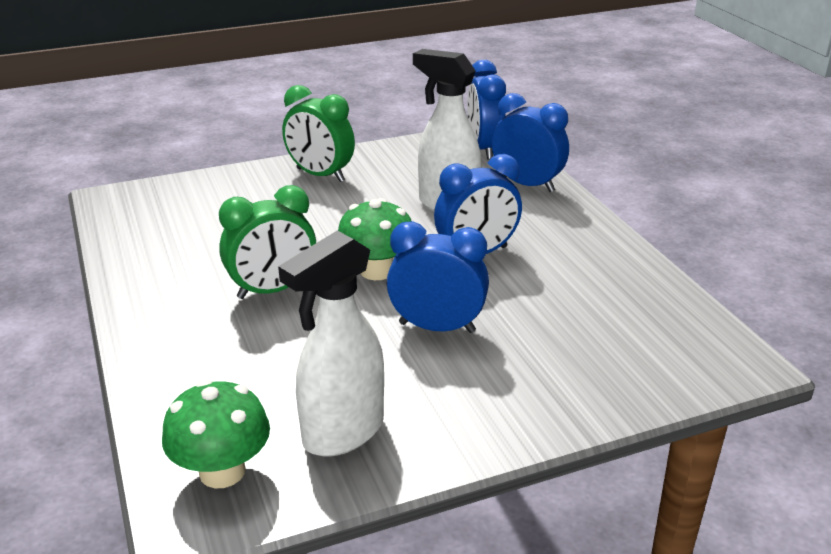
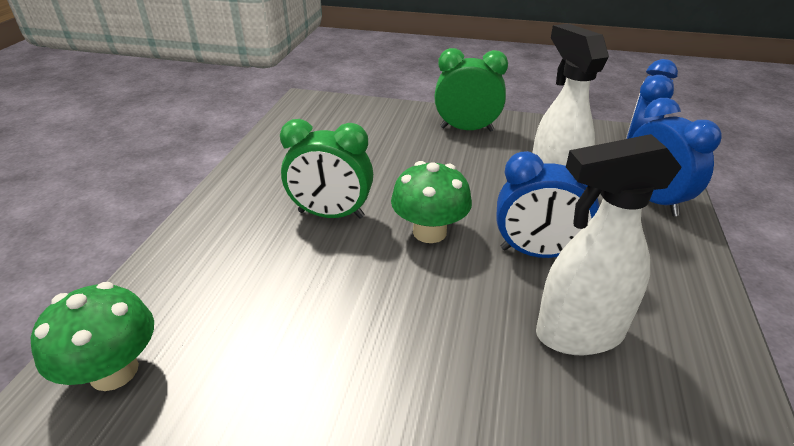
camera: 35 degrees right, 5 degrees up
(320, 175) = (466, 129): green clock -> green clock turned 120 degrees clockwise
(342, 433) = (236, 389): white spray bottle -> white spray bottle (578, 334)
(437, 327) = (427, 316): blue clock -> none

